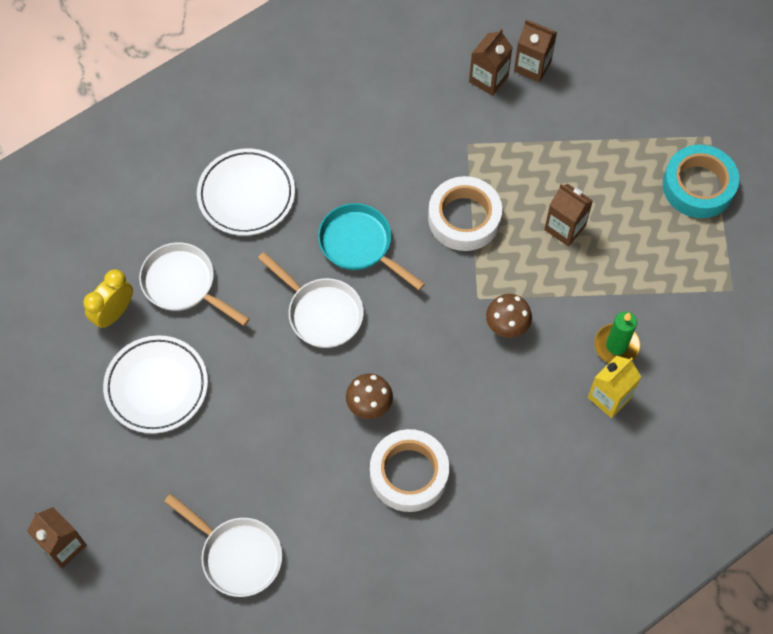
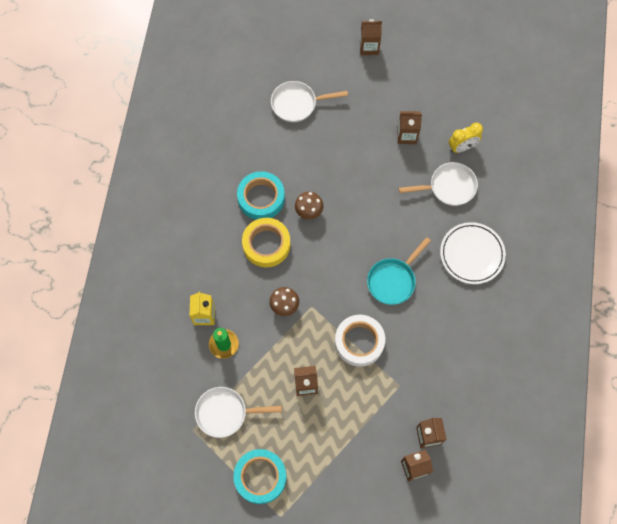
camera: 135 degrees right, 5 degrees up
(114, 313) = (462, 147): yellow clock -> yellow clock turned 75 degrees clockwise
(156, 386) = (407, 135): white plate -> brown carton
(321, 313) = (374, 232): white pan -> white pan (225, 413)
(359, 245) = (393, 280): turquoise pan -> turquoise pan turned 135 degrees clockwise
(409, 473) = (261, 198): white tape -> turquoise tape
(459, 412) = (266, 244): none -> yellow tape

